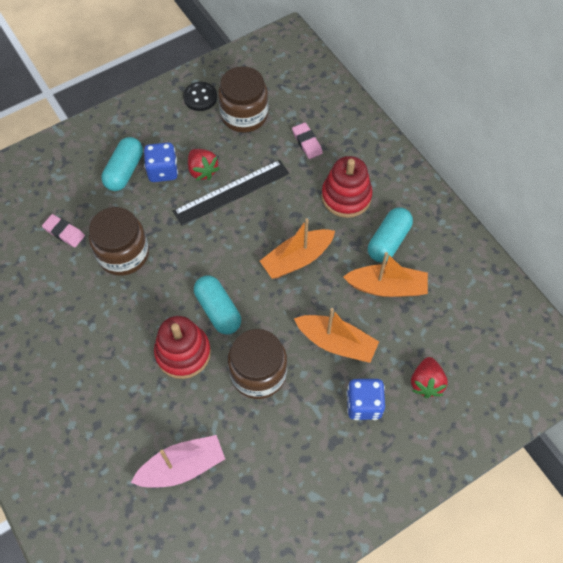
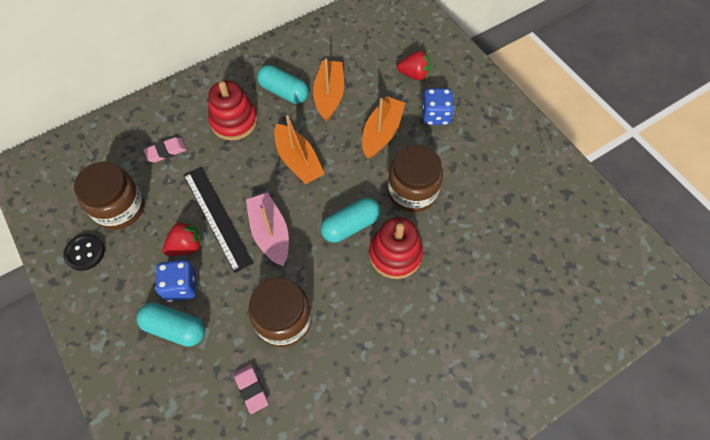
camera: 90 degrees left, 0 degrees up
(64, 232) = (251, 389): pink eraser -> pink eraser turned 60 degrees counterclockwise
(182, 467) = (503, 249): pink boat -> pink boat (270, 233)

